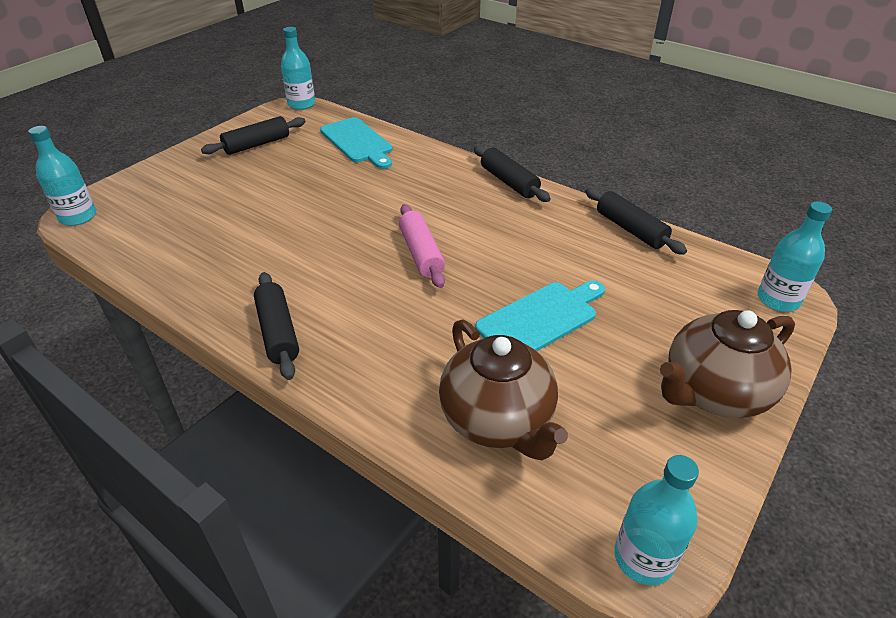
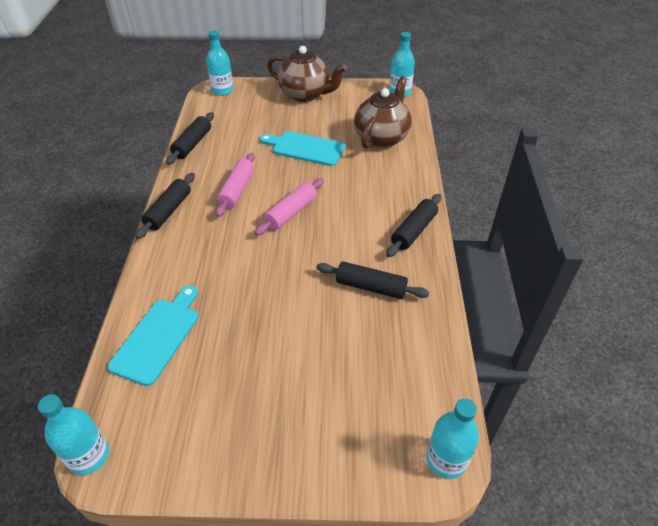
camera: 125 degrees left, 5 degrees up
(257, 144) = (216, 421): black rolling pin -> black rolling pin (371, 287)
(502, 231) = (237, 190): none -> pink rolling pin

